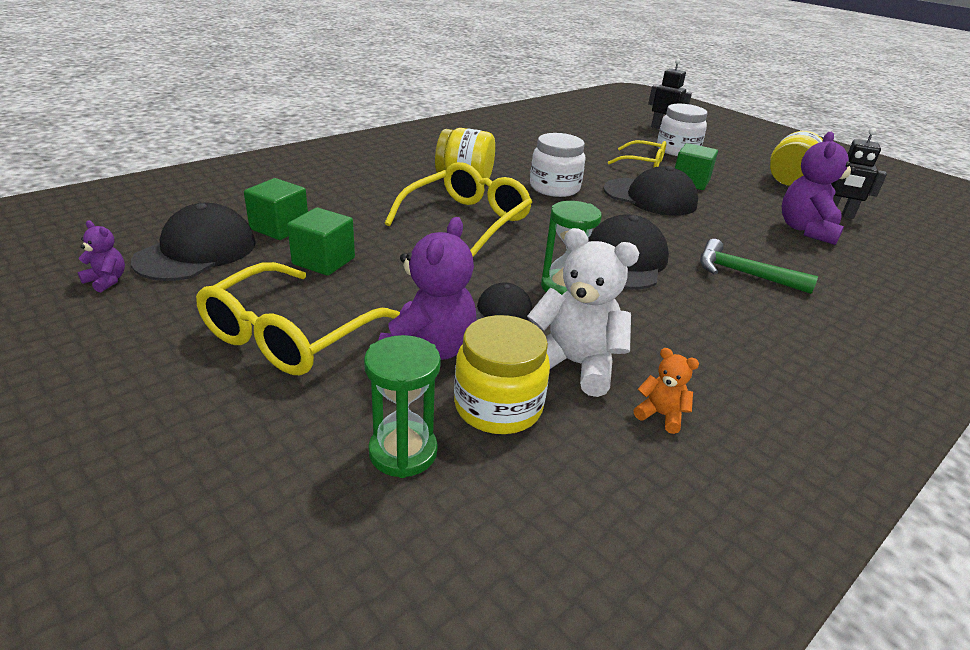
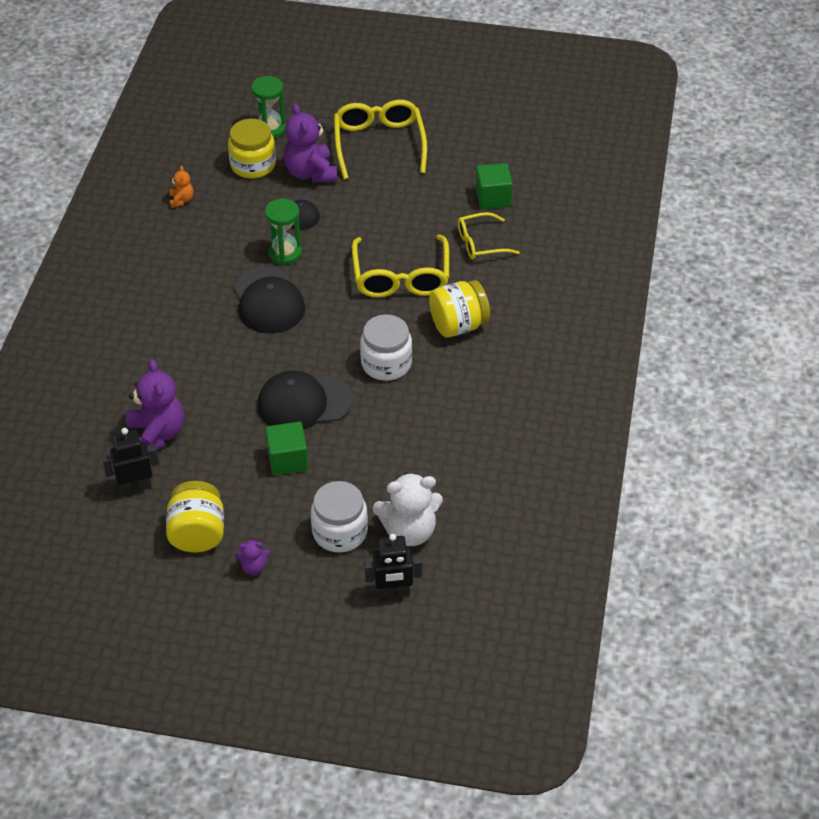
camera: 145 degrees right, 15 degrees up
(106, 281) = (503, 118): purple teddy bear -> purple teddy bear (253, 567)
(197, 251) = (500, 156): black cap -> none
(323, 261) = (431, 190): green cube -> none
(575, 364) = (238, 204): white teddy bear -> white teddy bear (409, 531)
(642, 163) = (352, 470): yellow glasses -> yellow glasses (480, 243)
(660, 415) = (181, 200): orange teddy bear -> orange teddy bear turned 90 degrees counterclockwise
(744, 274) = (184, 337): green hammer -> none

